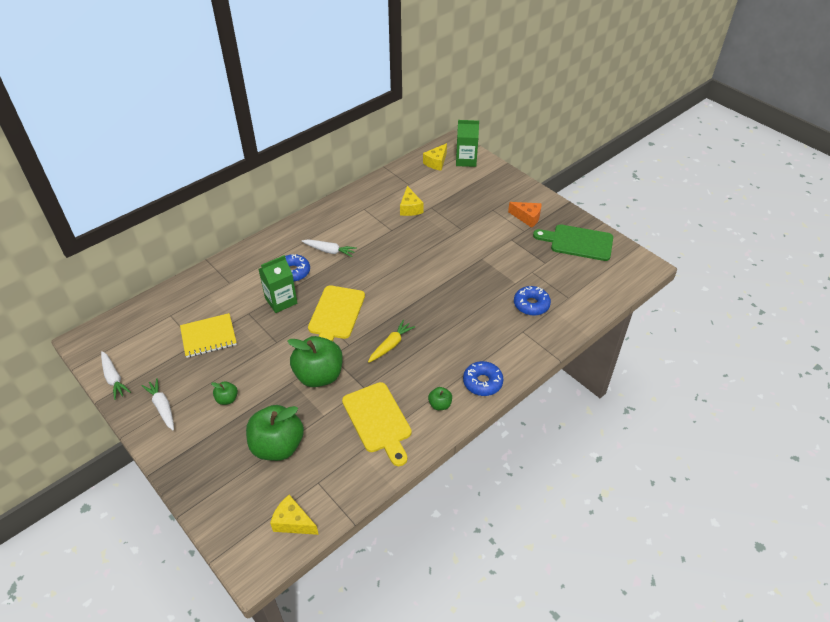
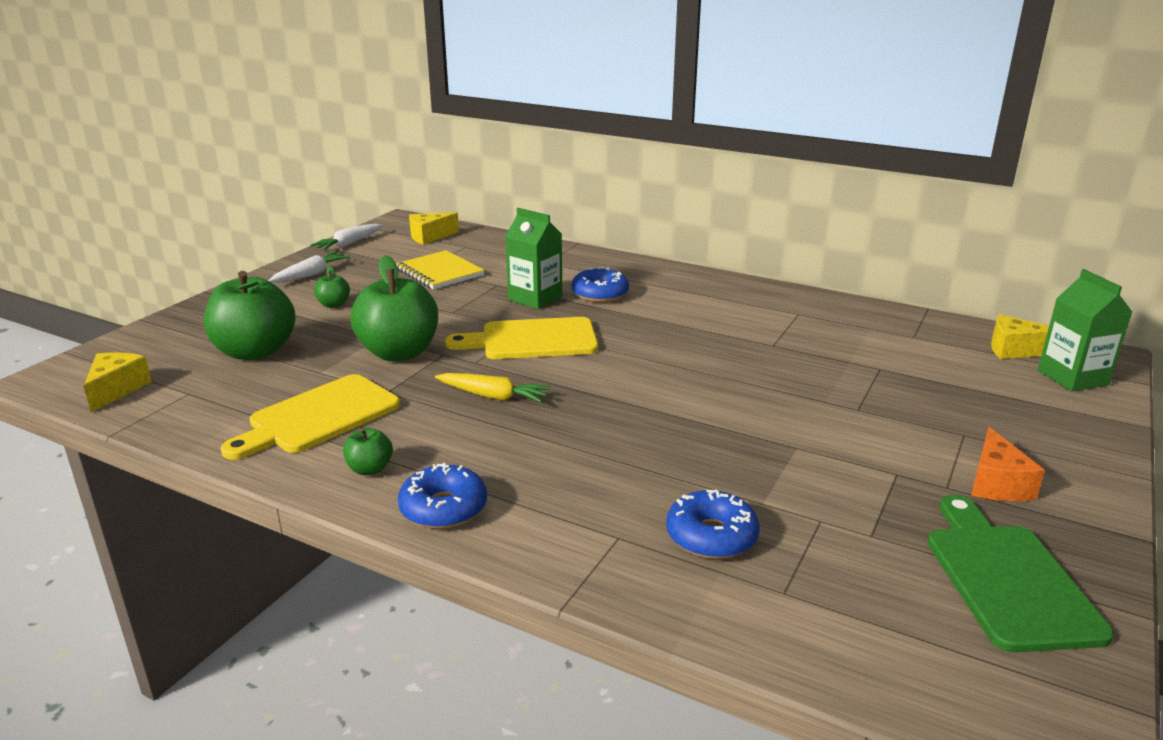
camera: 70 degrees right, 20 degrees down
(329, 251) = (670, 308): white carrot -> none
(410, 208) = (851, 350): yellow cheese -> yellow cheese (429, 237)

